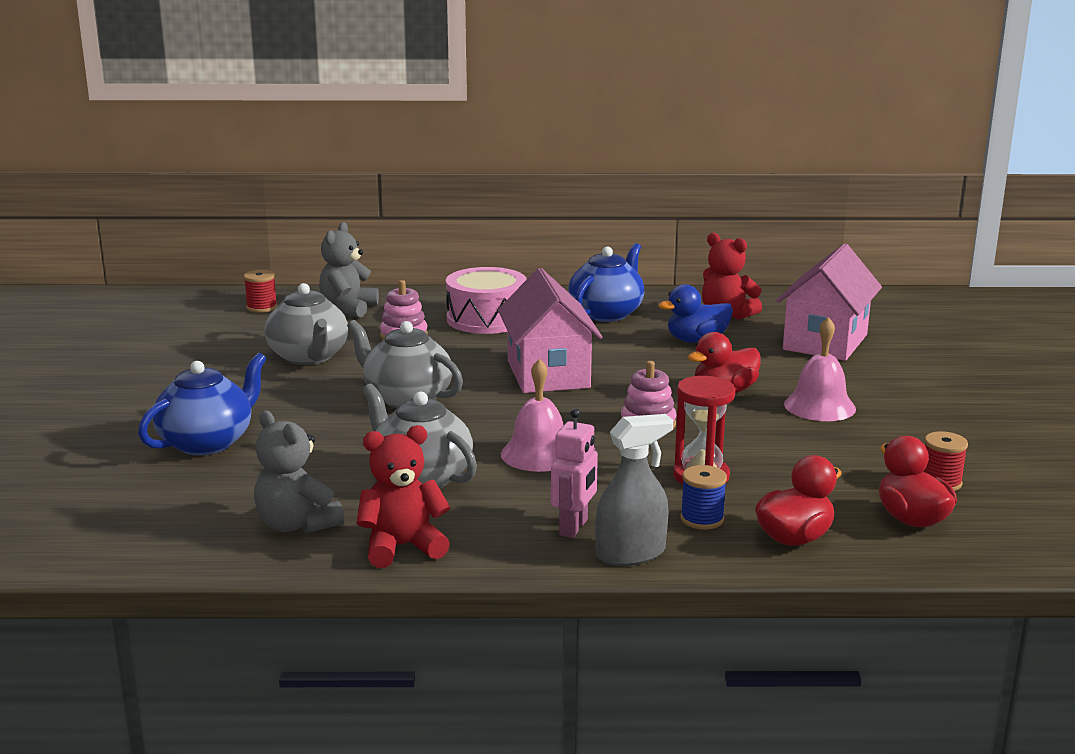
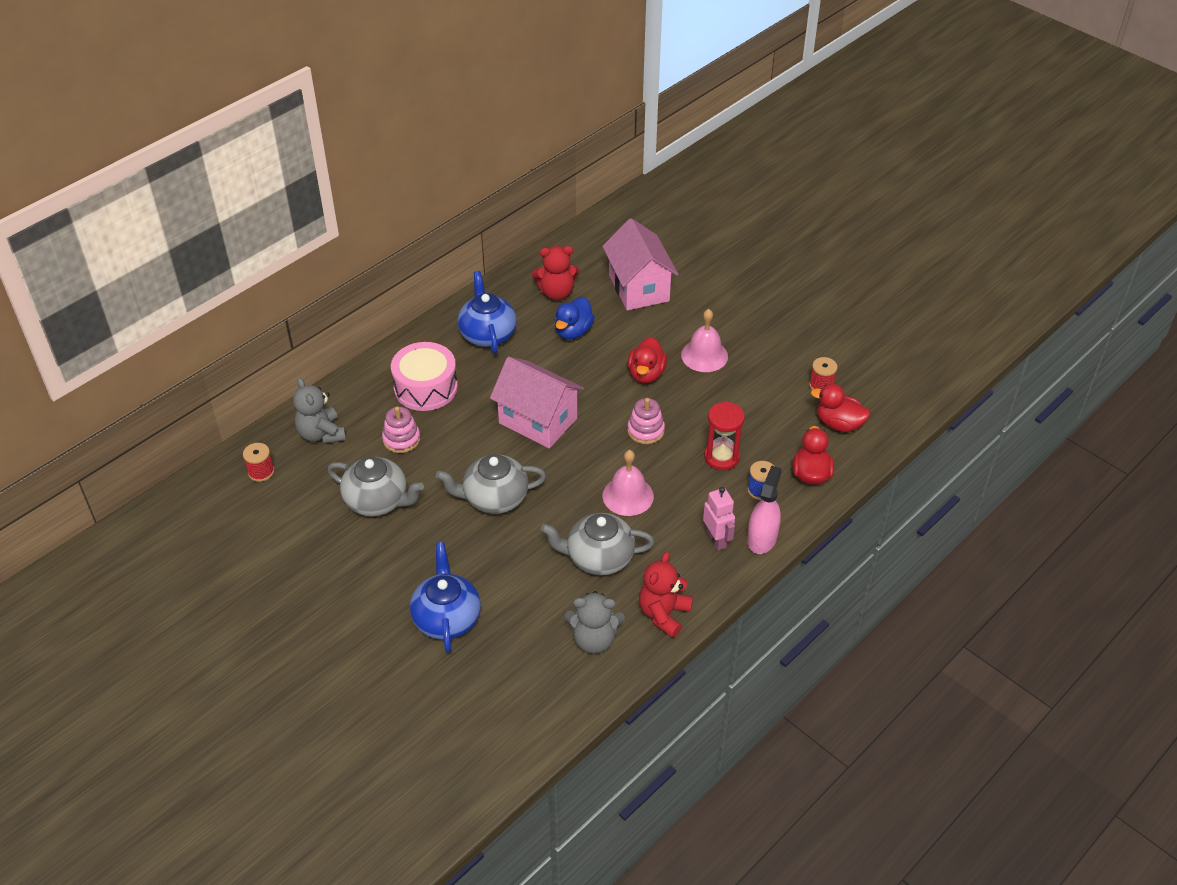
camera: 45 degrees left, 25 degrees up
(630, 553) = (762, 538): grey spray bottle -> pink spray bottle

